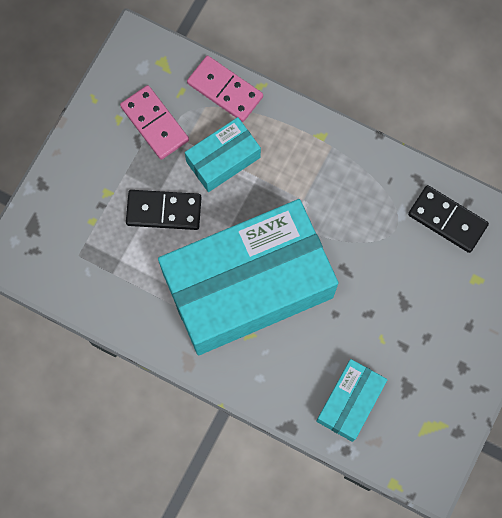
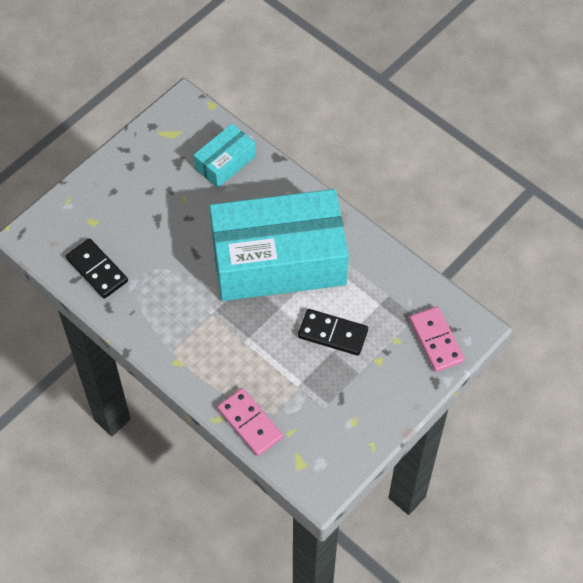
camera: 165 degrees left, 15 degrees down
(154, 124) = (322, 409): pink domino -> pink domino (436, 340)
(223, 159) = (269, 363): turquoise box -> none

